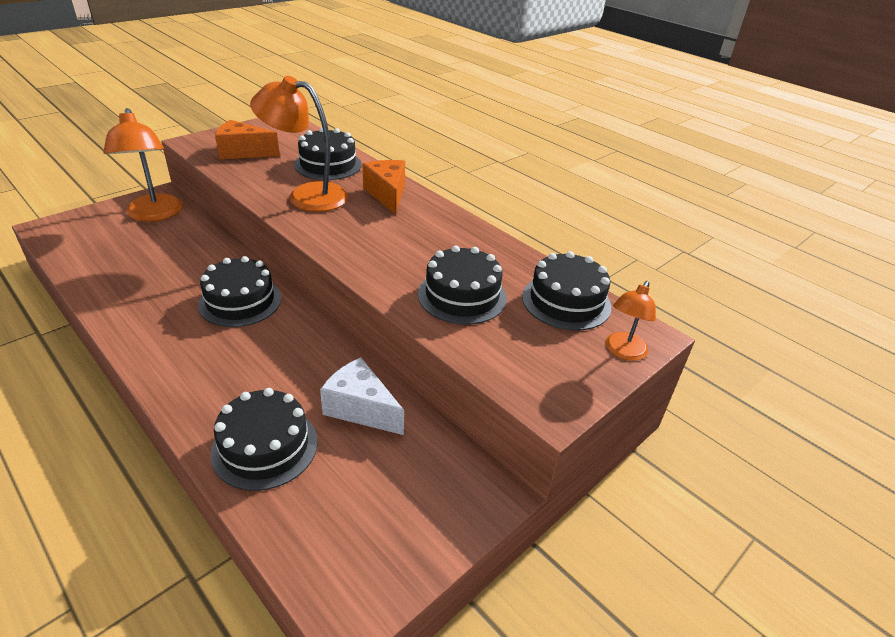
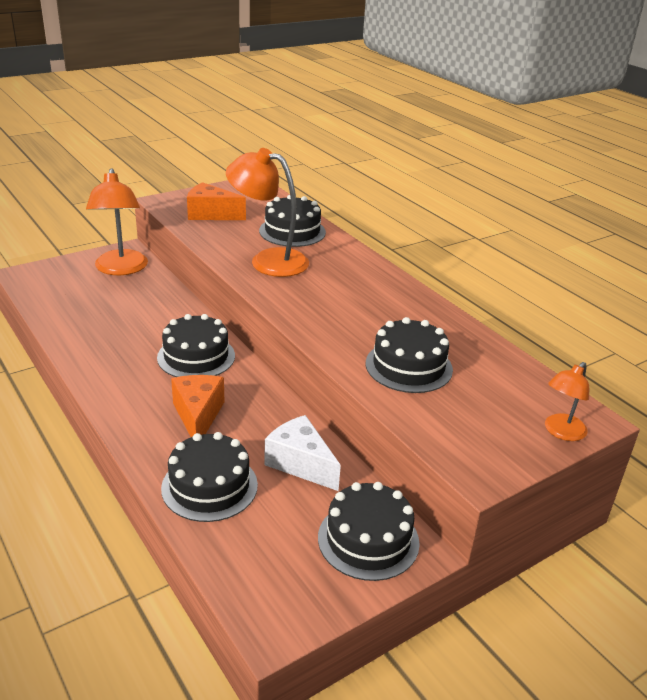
camera: 10 degrees right, 5 degrees down
(387, 194) = (348, 264): orange cheese -> orange cheese (198, 416)
(566, 301) = (512, 381): black cake -> black cake (368, 539)

